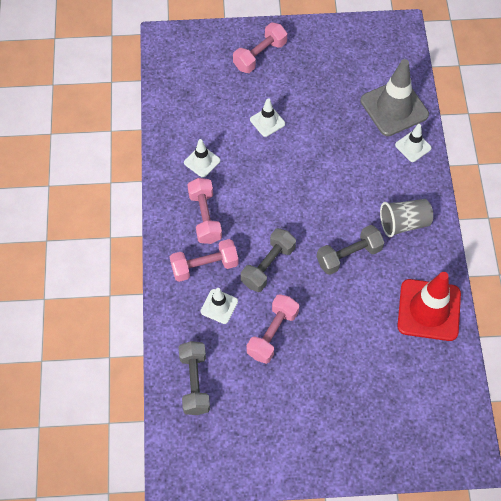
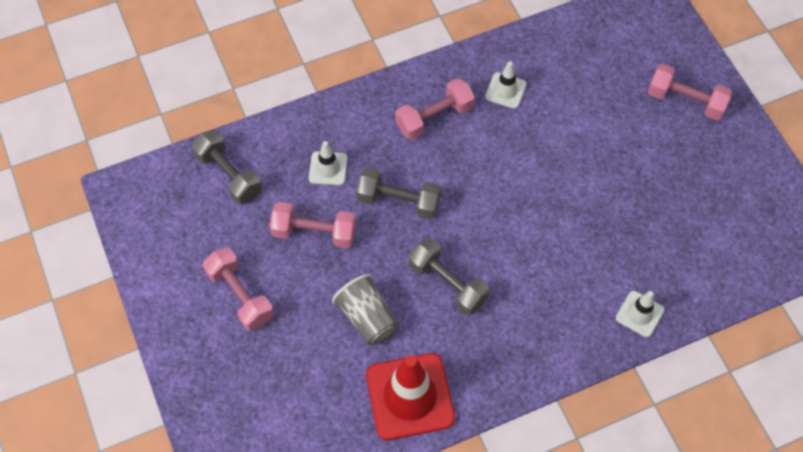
camera: 70 degrees right, 0 degrees up
(195, 382) = (229, 175): grey dumbbell -> grey dumbbell turned 75 degrees clockwise
(204, 266) = (372, 138): pink dumbbell -> pink dumbbell (240, 296)
(267, 122) = (593, 139): white traffic cone -> none
(394, 108) = (688, 275): grey traffic cone -> none
(404, 223) = (520, 334): grey cup -> grey cup (367, 318)

